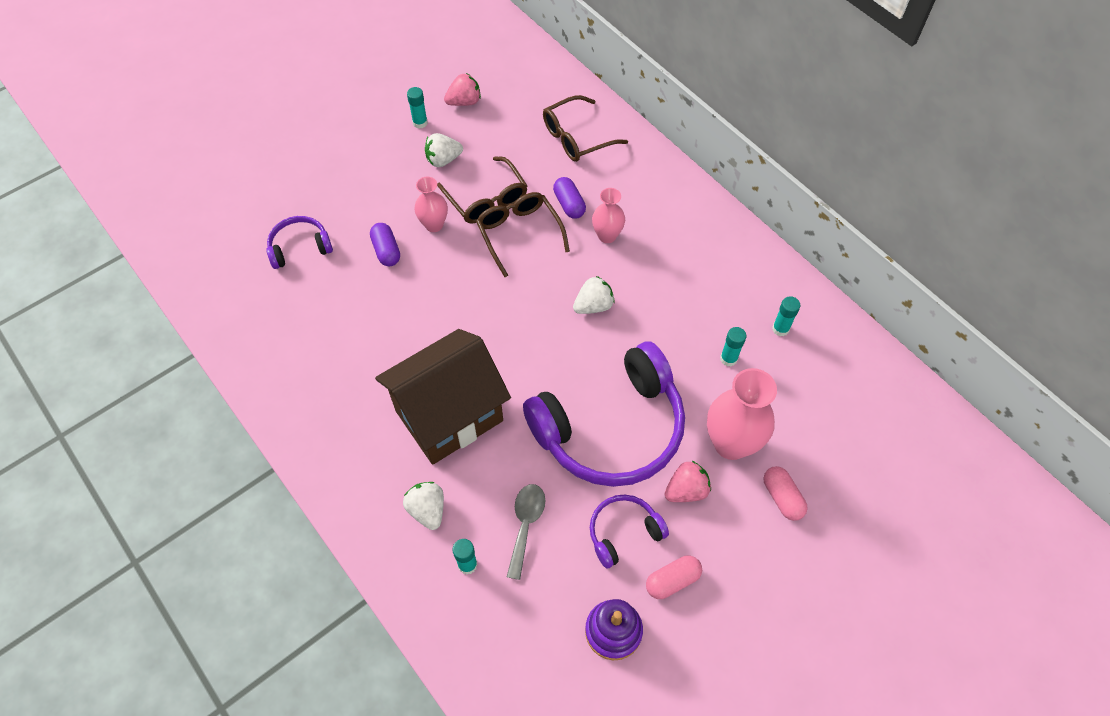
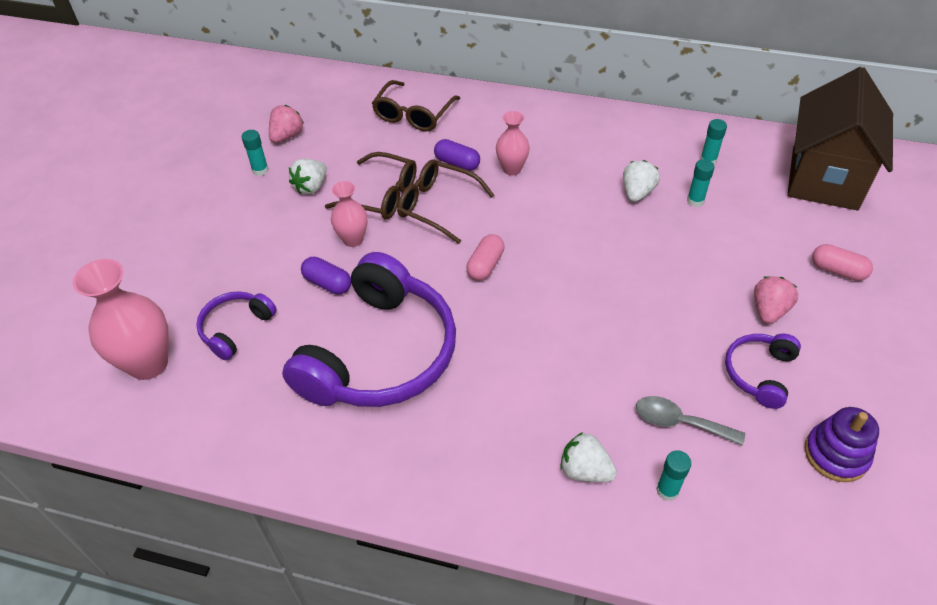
camera: 35 degrees left, 10 degrees down
(449, 416) = (523, 380): brown house -> brown house (824, 178)
(525, 525) = (679, 422): grey spoon -> grey spoon turned 45 degrees counterclockwise
(593, 306) = (554, 223): white strawberry -> white strawberry (637, 192)
(611, 428) = (665, 303): purple headphones -> purple headphones (380, 353)
(672, 580) = (833, 383): pink capsule -> pink capsule (485, 265)
(731, 443) = (762, 257): pink vase -> pink vase (148, 364)

